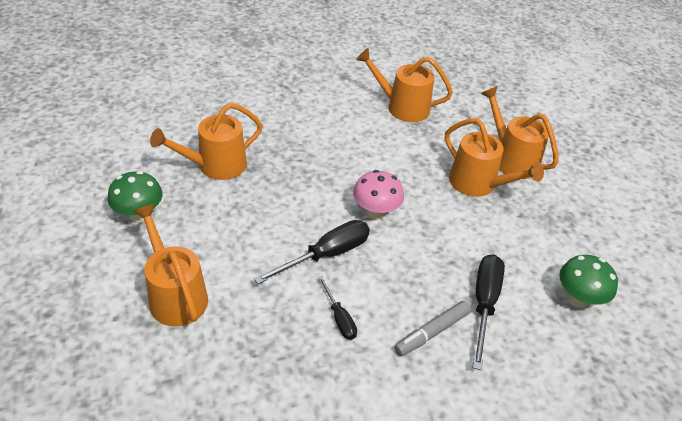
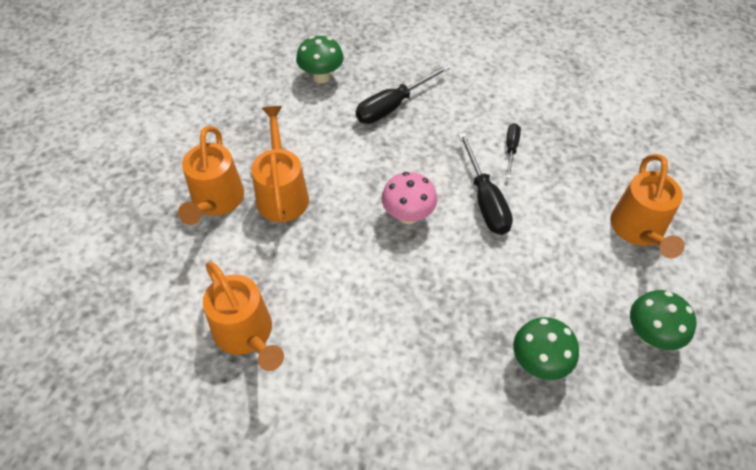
camera: 140 degrees left, 10 degrees up
(215, 166) = (539, 362): orange watering can -> green mushroom
(326, 255) = (485, 200): black screwdriver -> black screwdriver turned 105 degrees counterclockwise
(432, 332) = (449, 108): grey marker -> none

